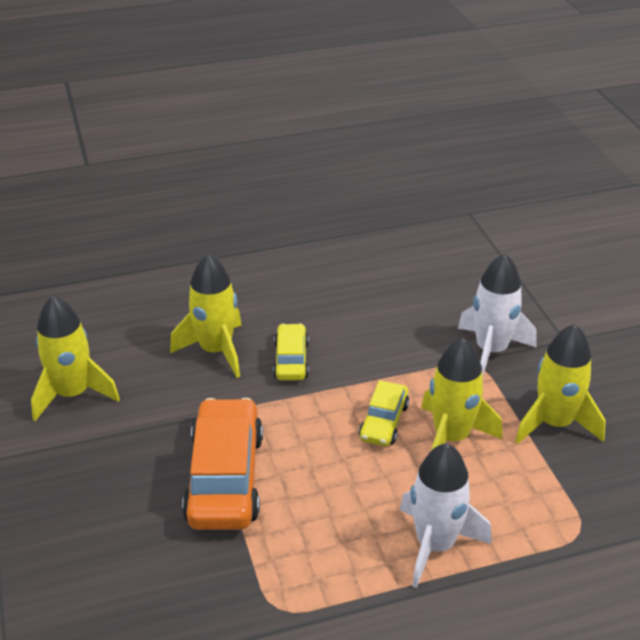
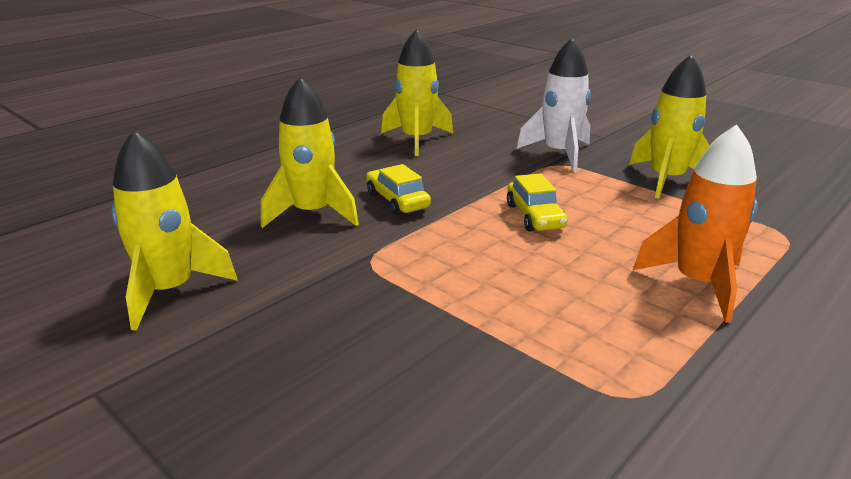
camera: 30 degrees left, 10 degrees down
(225, 478) = (433, 304): orange car -> none
(435, 545) = (698, 284): white rocket -> orange rocket
(451, 437) = (604, 210): yellow rocket -> yellow rocket (417, 140)

